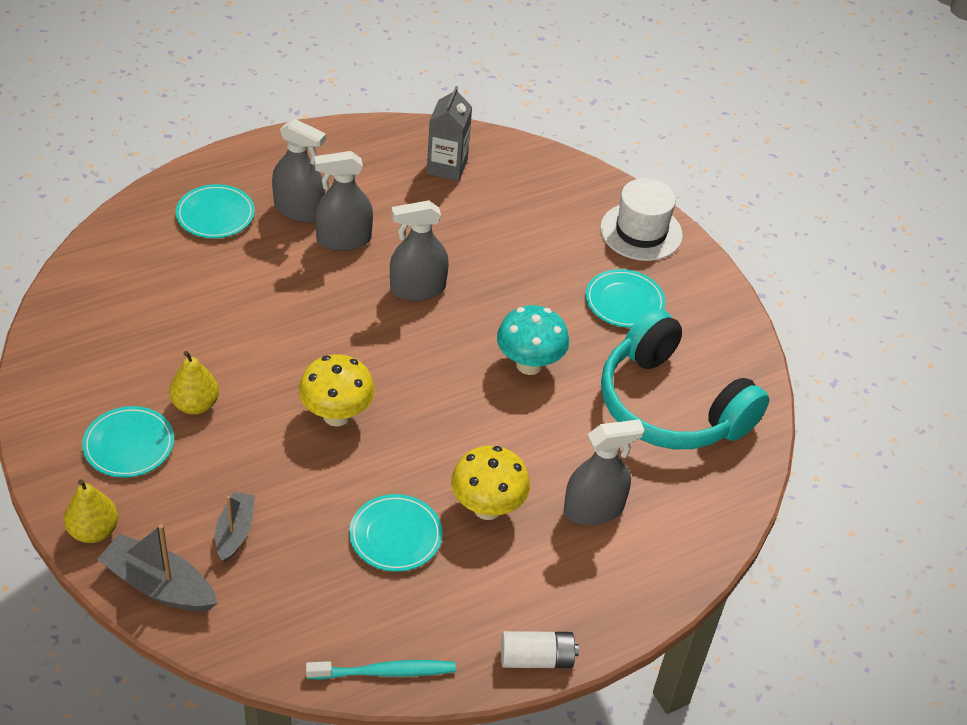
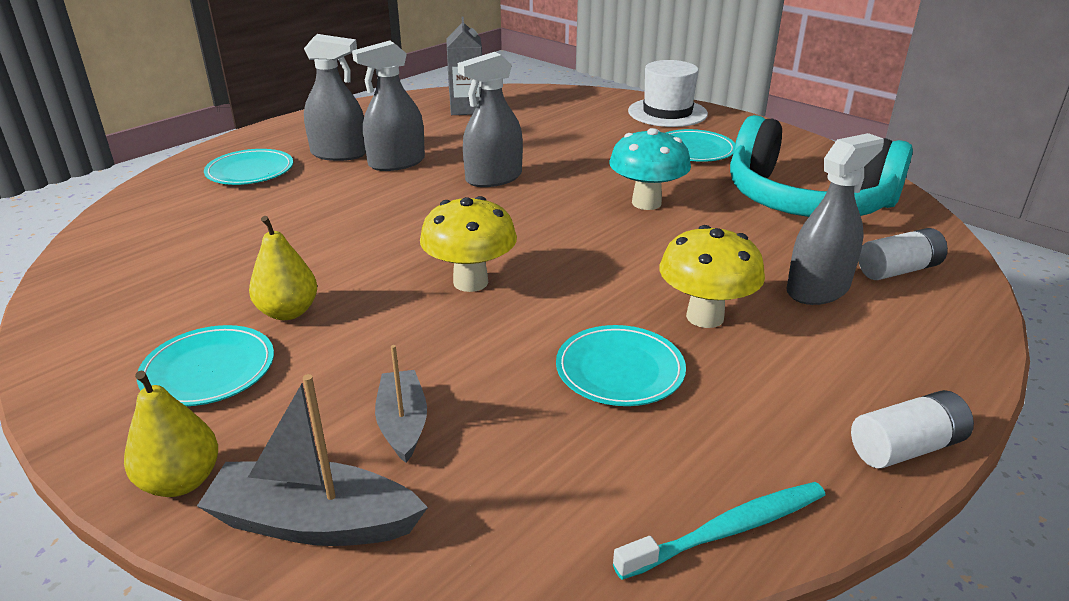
camera: 15 degrees left, 15 degrees down
(675, 510) = (898, 270): none -> white battery

